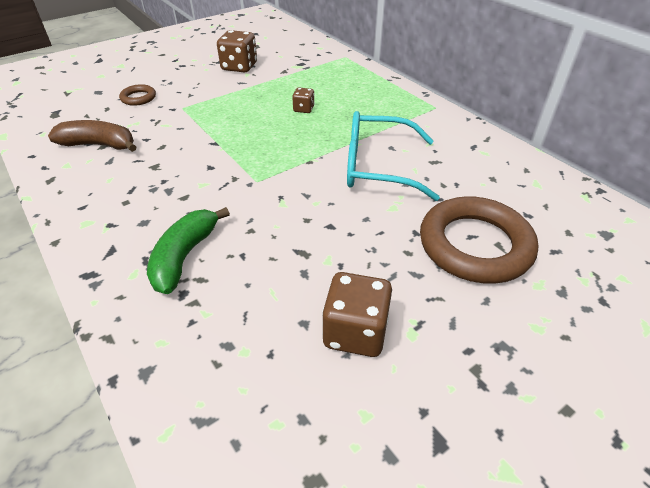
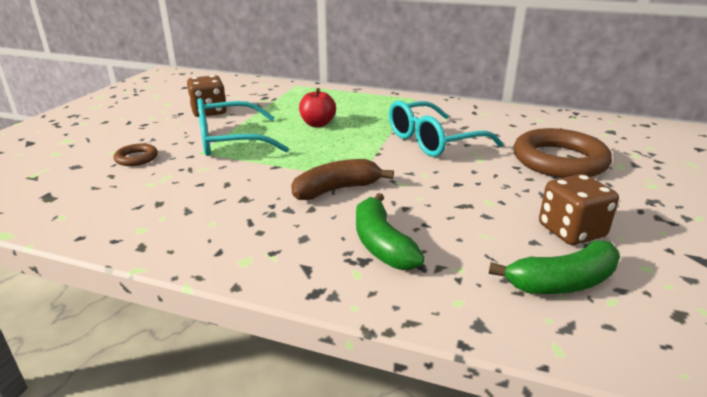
camera: 35 degrees left, 15 degrees down
(99, 145) = (154, 203): brown banana -> brown banana (336, 190)
(215, 104) = (229, 141): none -> turquoise glasses
(264, 378) = (562, 282): none -> green banana
(303, 109) = (317, 124): brown dice -> red apple

